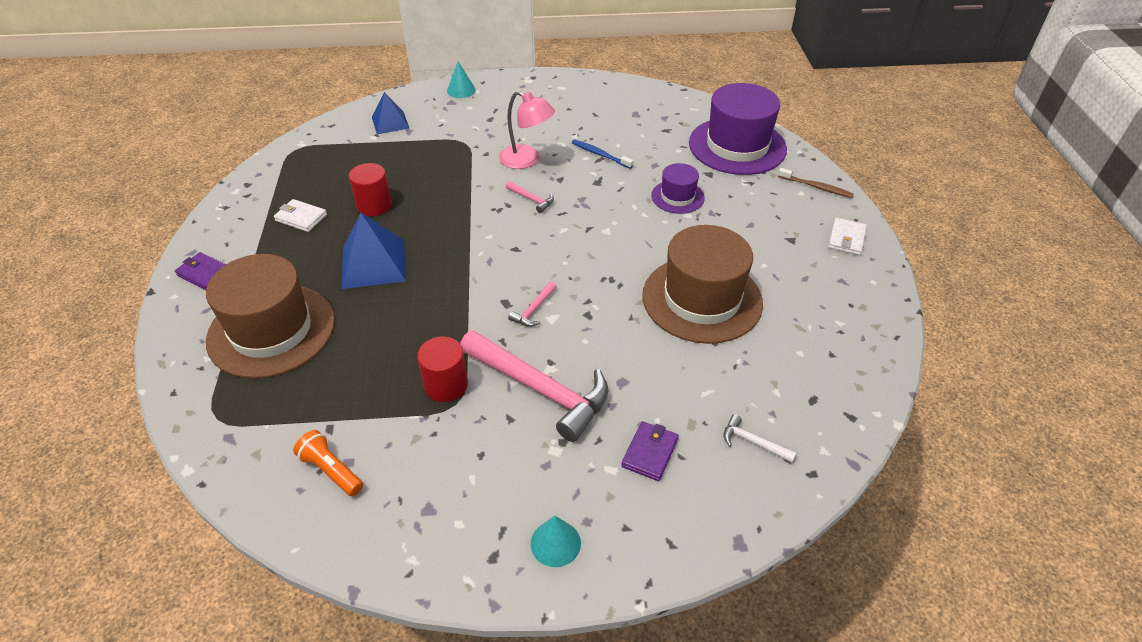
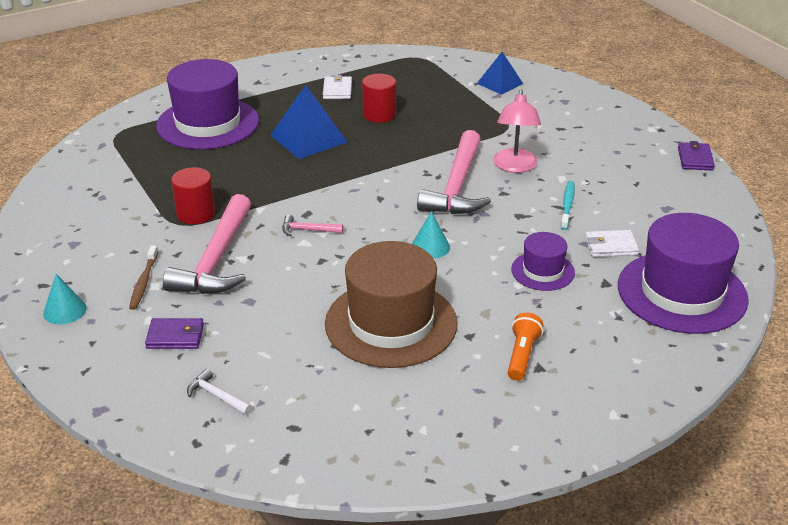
camera: 65 degrees right, 10 degrees down
(205, 273) = (247, 78): purple wallet -> purple wallet (695, 159)
(271, 330) = (208, 123): brown hat -> purple hat
(331, 470) = (91, 193): orange flashlight -> orange flashlight (522, 355)
(461, 90) = (590, 99): turquoise cone -> turquoise cone (430, 247)
(532, 199) = (457, 186): pink hammer -> pink hammer, size x2.38
(600, 154) = (567, 205): blue toothbrush -> turquoise toothbrush
(753, 442) = (217, 396): white hammer -> white hammer turned 60 degrees counterclockwise
(816, 187) = (660, 370): brown toothbrush -> brown toothbrush (143, 282)
(846, 239) = (578, 412): white wallet -> white wallet (611, 246)

